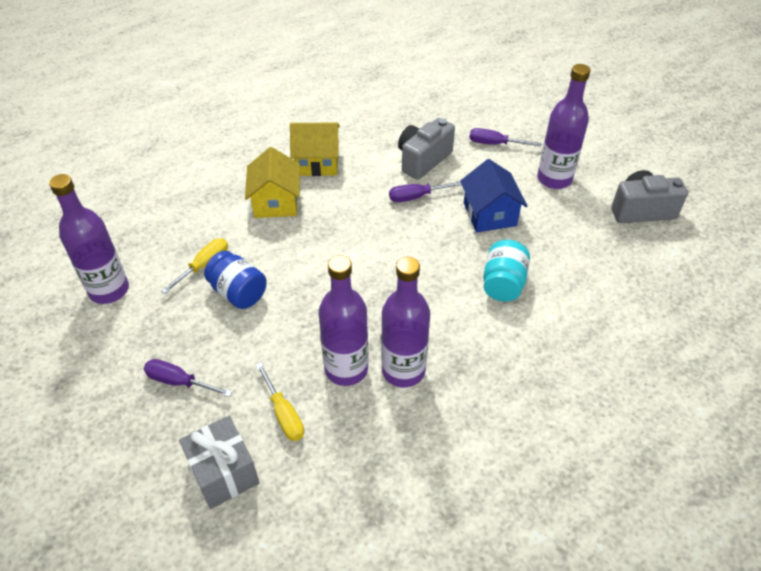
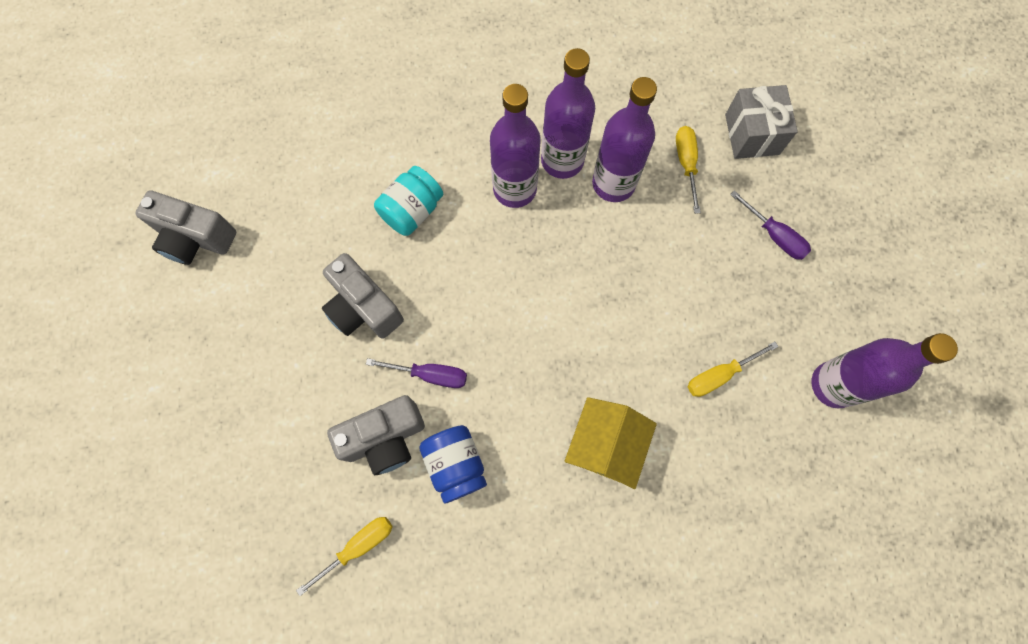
camera: 155 degrees left, 25 degrees up
(238, 293) = (690, 319): blue jar -> blue jar (456, 464)
(317, 162) = (524, 499): yellow house -> none
(404, 116) = (358, 546): none -> yellow screwdriver
(489, 214) = (363, 308): blue house -> grey camera
(495, 144) = (275, 425): purple screwdriver -> none
(554, 179) = (250, 329): purple bottle -> purple bottle (515, 189)

